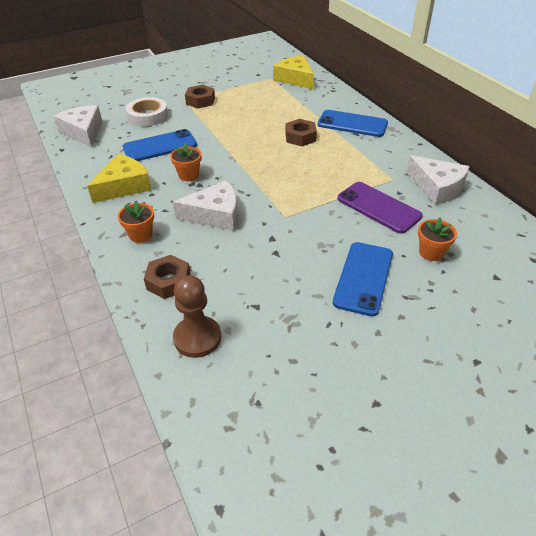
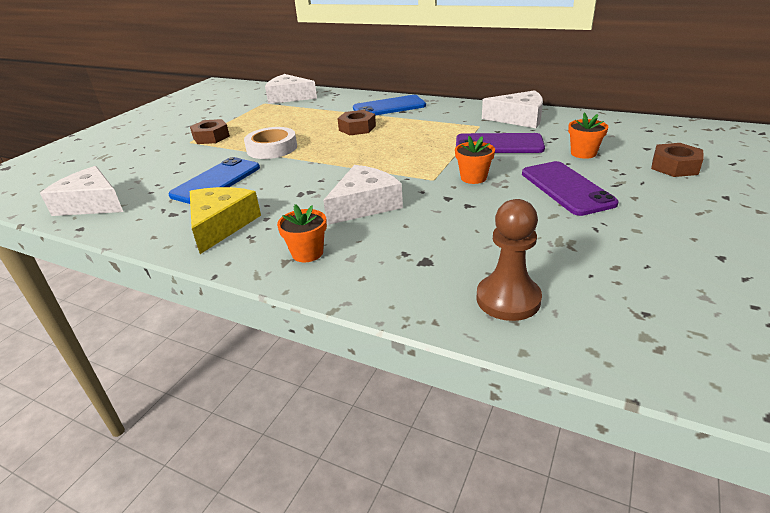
camera: 35 degrees left, 10 degrees down
(148, 116) = (163, 165): white tape -> white tape (272, 148)
(168, 281) = (402, 273): brown nut -> brown nut (674, 166)
(188, 175) = (286, 189): orange flower pot -> orange flower pot (473, 178)
(295, 79) = (289, 97): yellow cheese -> white cheese
(363, 278) = (566, 188): blue phone -> purple phone

